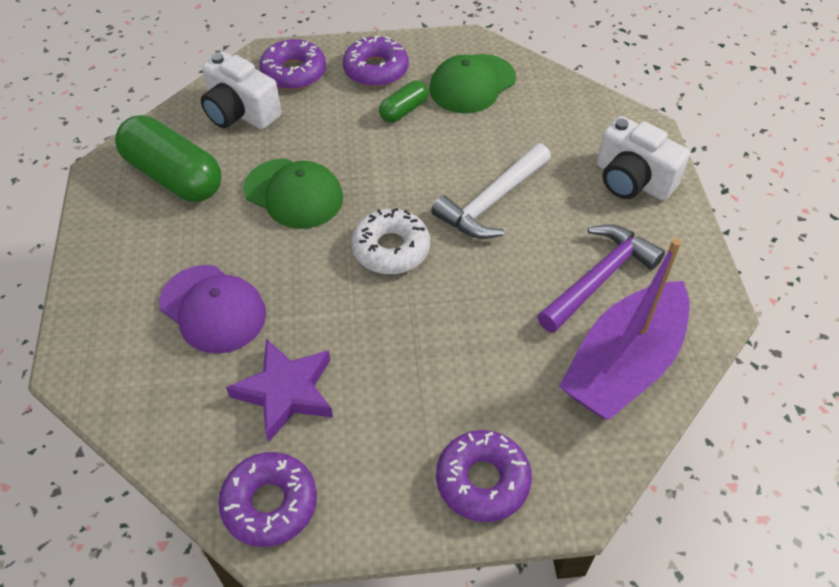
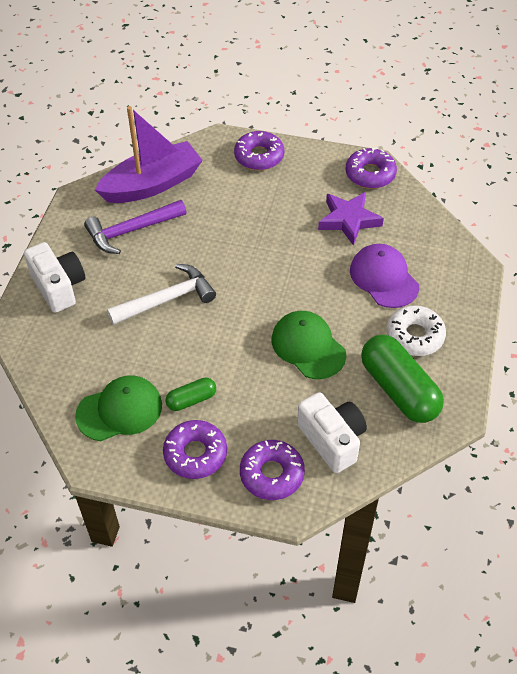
camera: 160 degrees left, 0 degrees up
(391, 249) = (254, 285): white donut -> white donut (415, 336)

